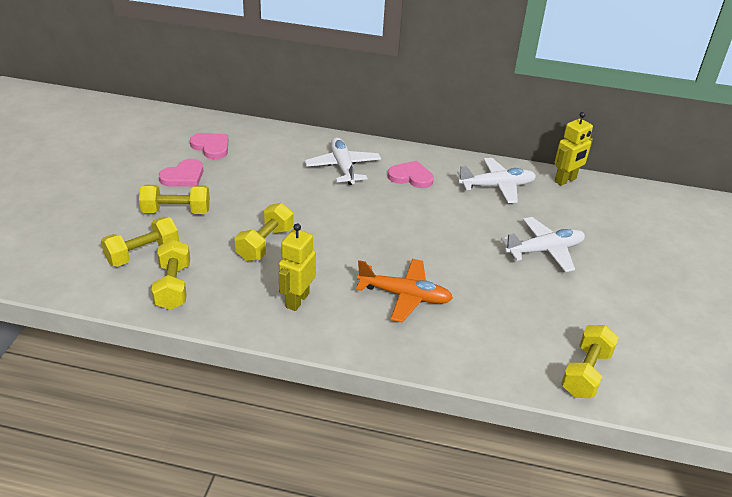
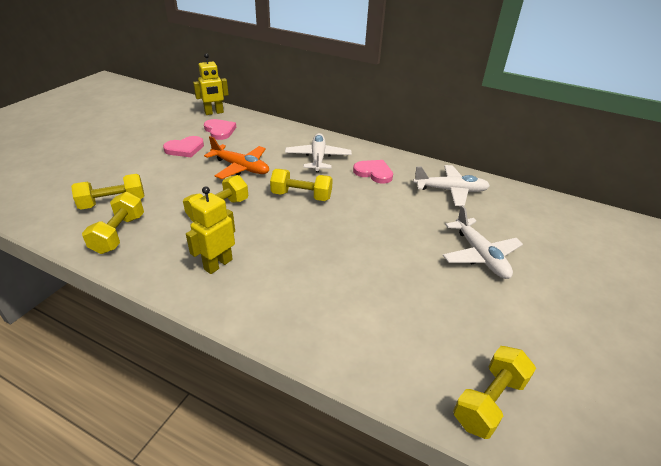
camera: 15 degrees right, 0 degrees up
(176, 211) = (162, 174): yellow dumbbell -> yellow dumbbell (301, 196)
(405, 296) = (321, 277): orange plane -> orange plane (241, 167)
(544, 250) = (480, 255): white plane -> white plane turned 75 degrees clockwise
(565, 180) = (519, 194): yellow robot -> yellow robot (214, 113)

